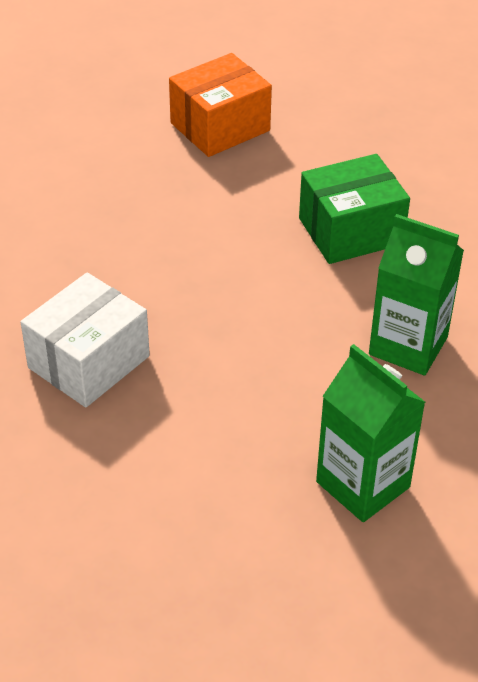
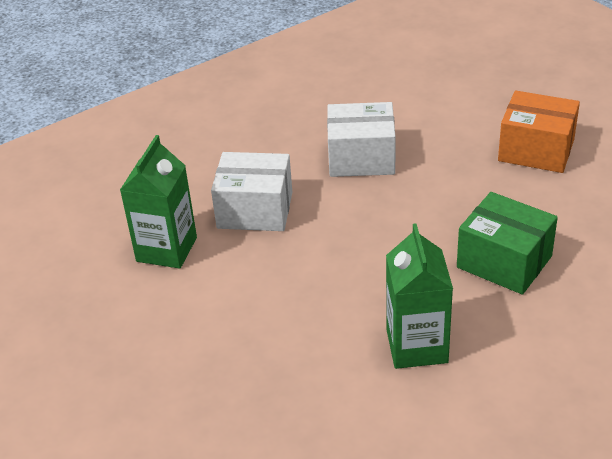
camera: 60 degrees right, 5 degrees down
(95, 240) = (361, 158): none -> white box
(363, 484) = (260, 384): green carton -> green carton (166, 249)

